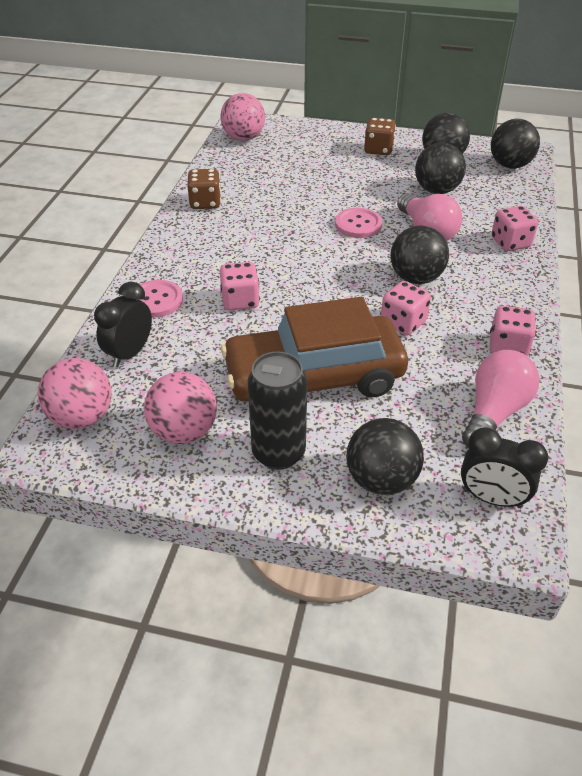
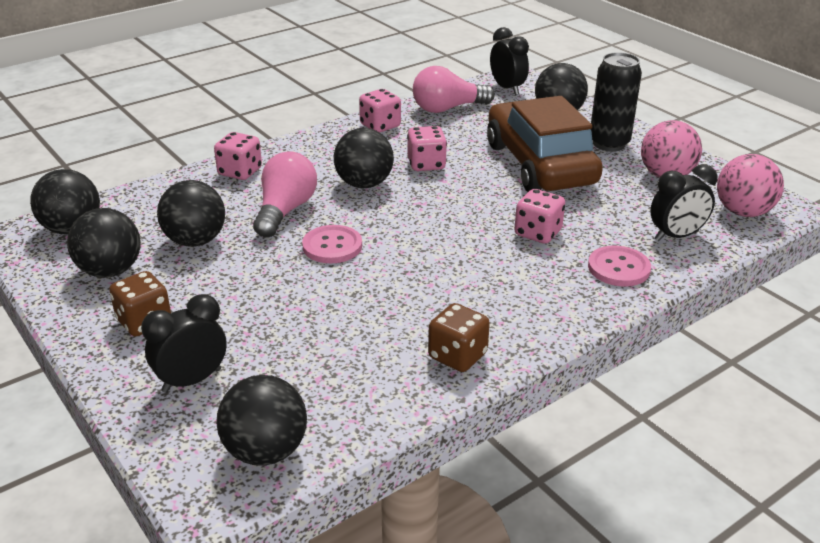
camera: 140 degrees left, 10 degrees down
(243, 138) = (265, 451): pink ball -> black ball
(314, 142) = (192, 380): none -> black clock
(314, 378) = (539, 164): brown car -> brown car turned 135 degrees counterclockwise

